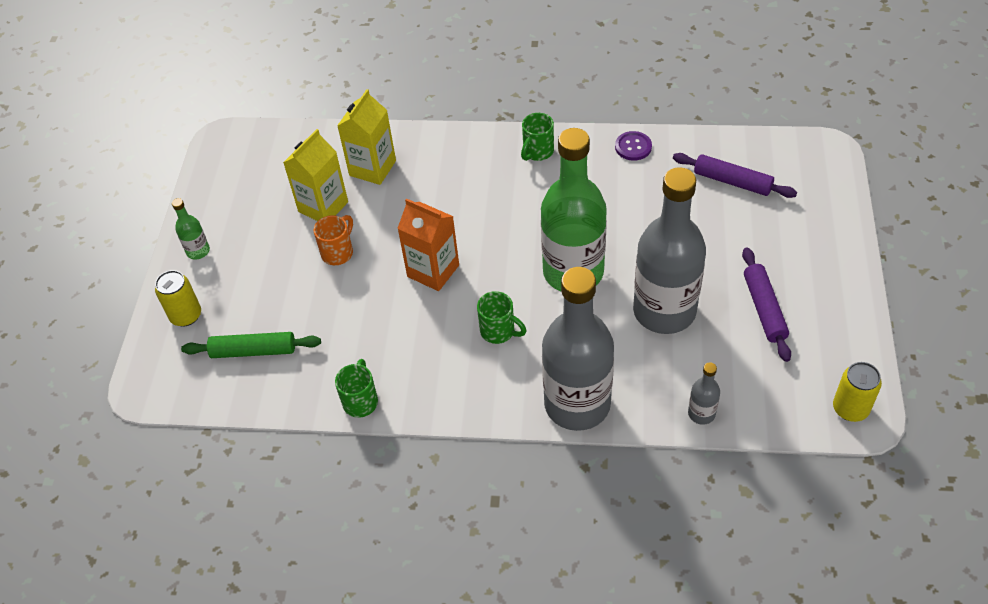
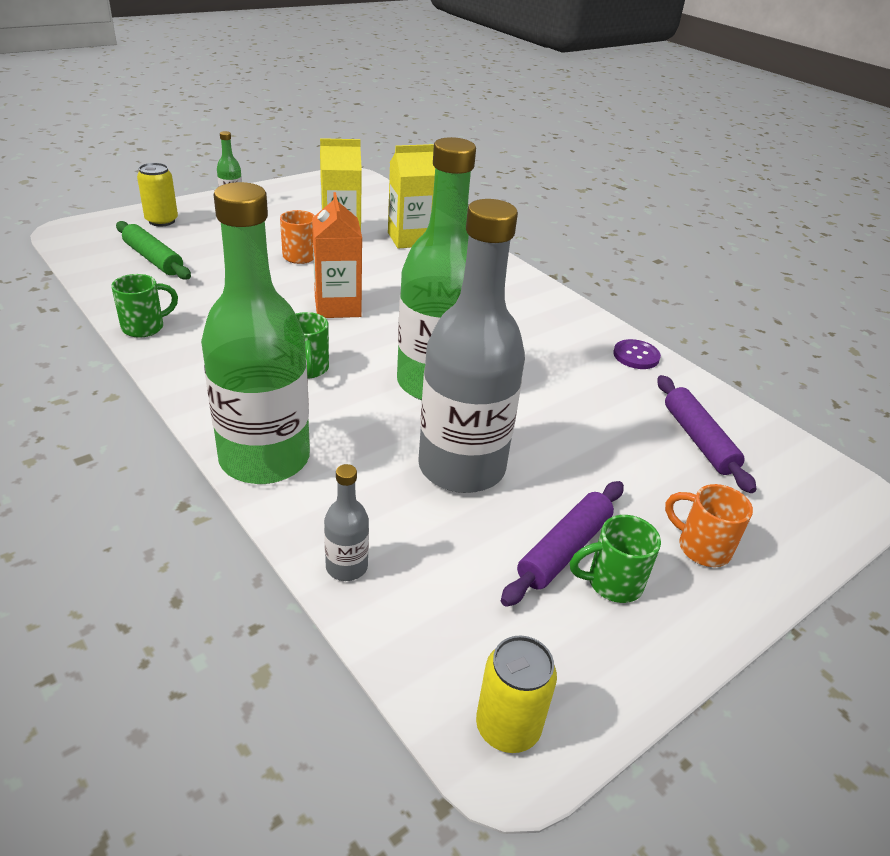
camera: 40 degrees right, 15 degrees down
(537, 152) = (545, 306): green mug -> green mug (612, 583)
(577, 404) = (264, 459): grey bottle -> green bottle
(808, 249) = (701, 548): none -> orange mug

